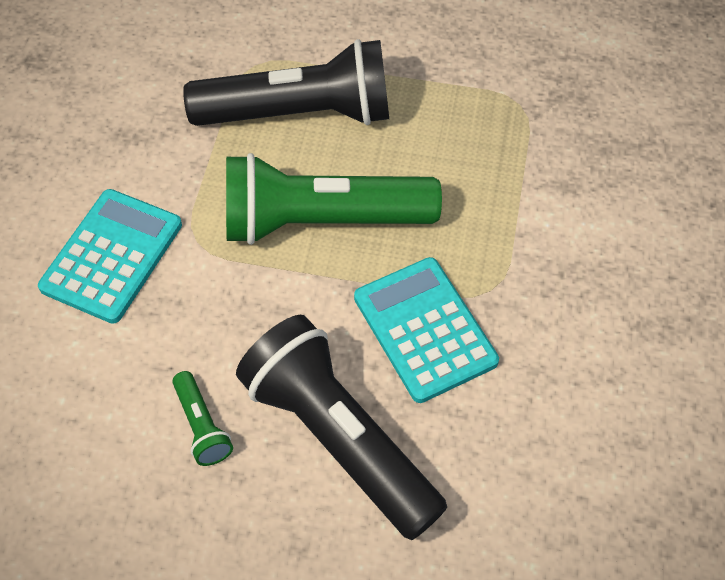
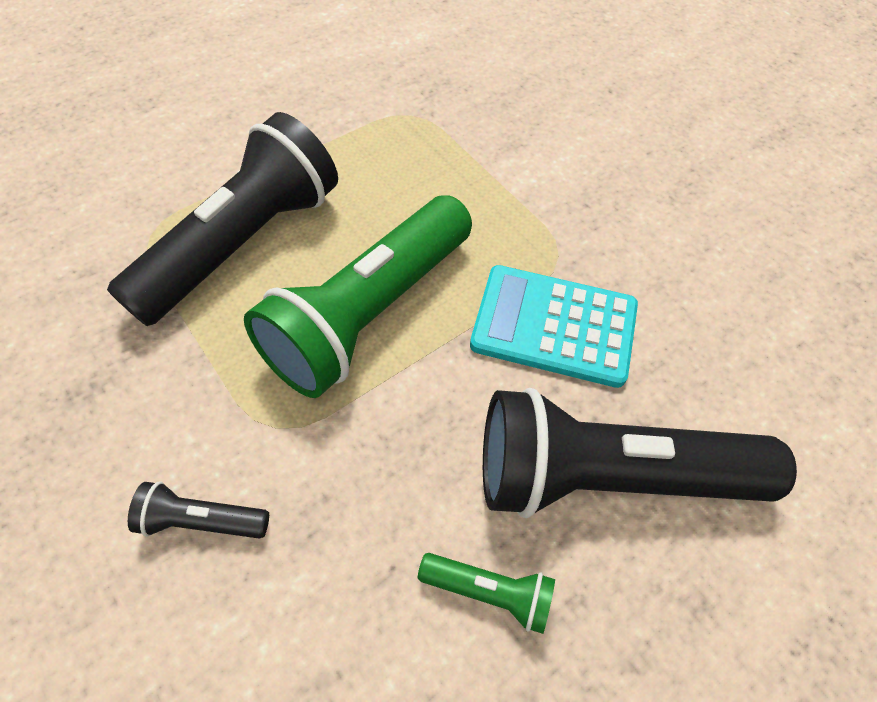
camera: 50 degrees left, 0 degrees up
(112, 256) = (202, 520): turquoise calculator -> black flashlight

